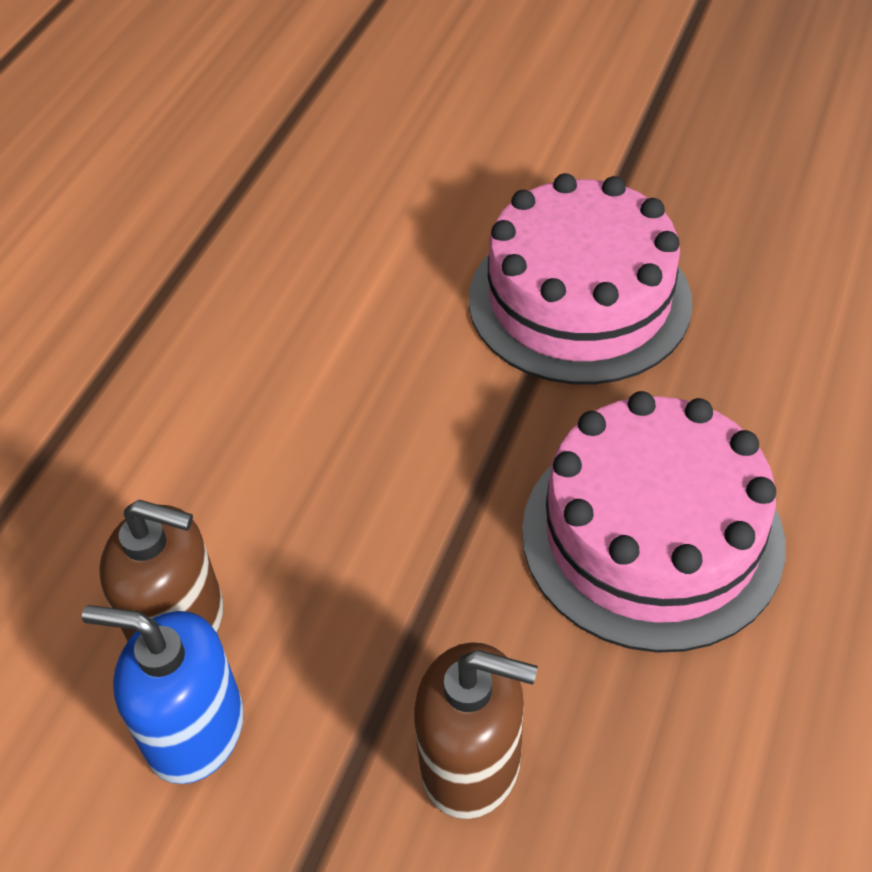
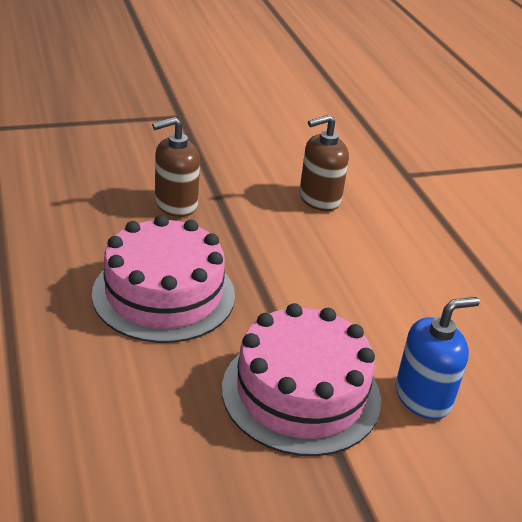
camera: 135 degrees right, 15 degrees down
(195, 730) = (277, 180): blue soap dispenser -> blue soap dispenser (423, 397)

